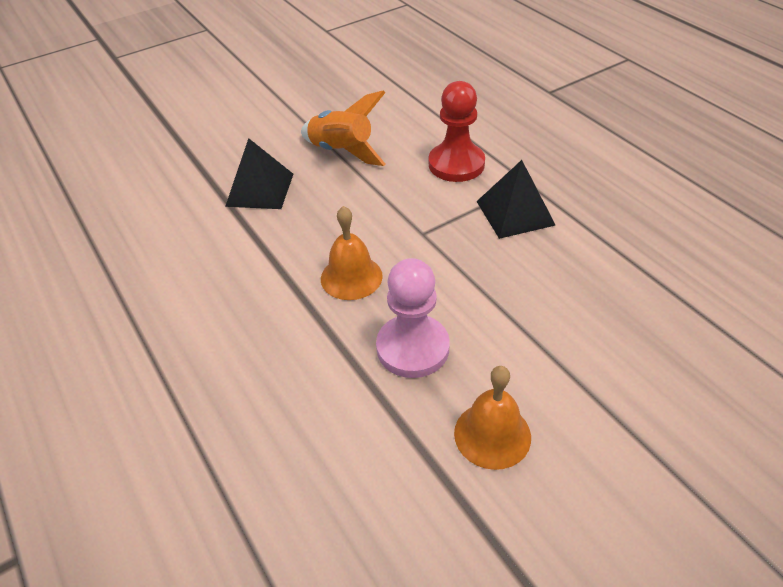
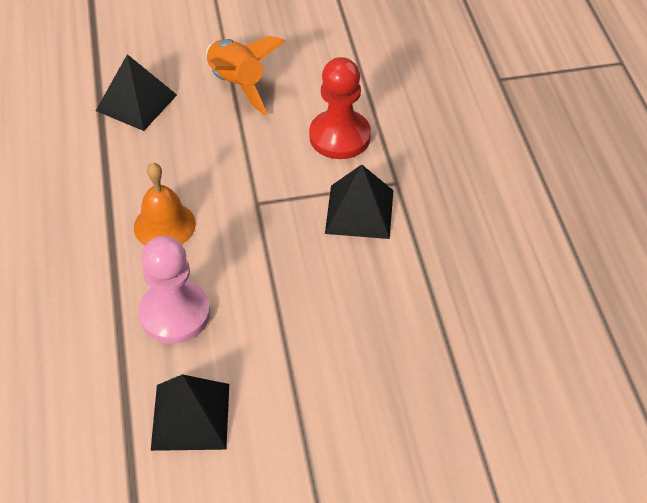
camera: 20 degrees right, 5 degrees up
(492, 435) = (190, 416): orange bell -> black pyramid

